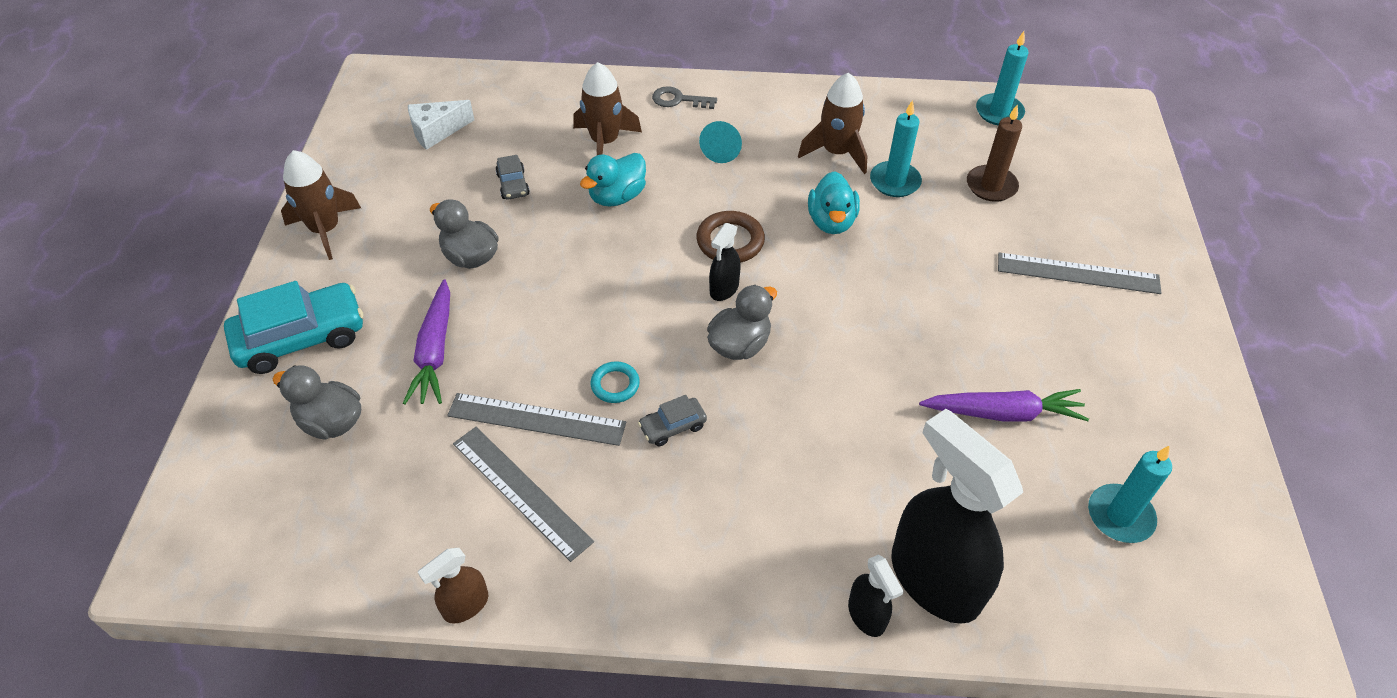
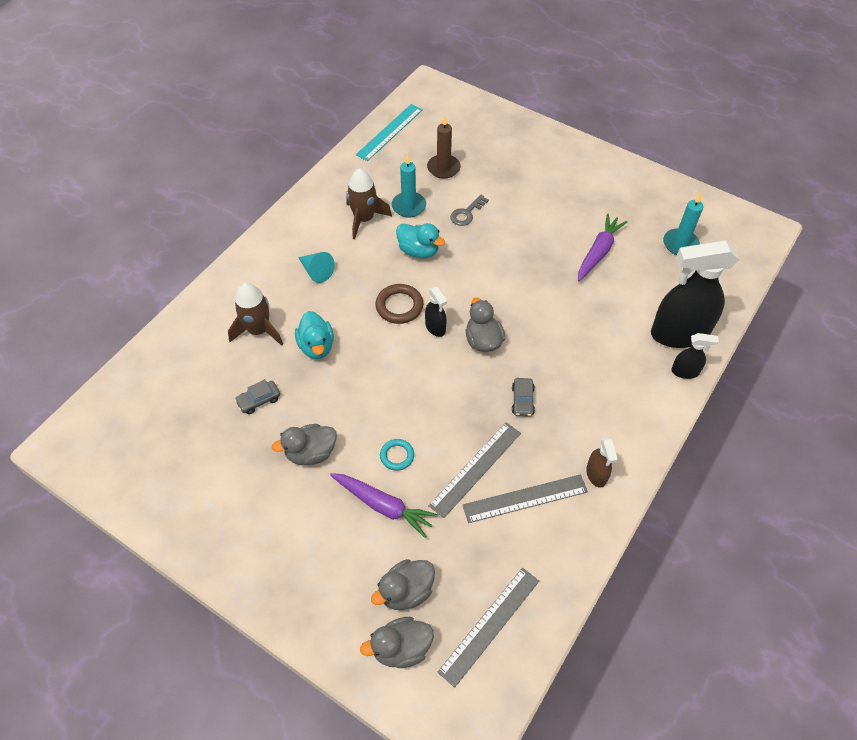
camera: 60 degrees left, 5 degrees up
(256, 449) = (401, 648): none -> grey duck
(301, 338) = (315, 588): turquoise car -> none
(325, 230) = (214, 538): brown rocket -> none
(436, 131) = (163, 426): white cheese -> none
(465, 605) = (589, 559): brown spray bottle -> brown spray bottle (596, 474)
(513, 184) = (259, 400): grey car -> grey car turned 135 degrees clockwise
(615, 384) = (474, 416): turquoise ring -> turquoise ring (397, 456)
(679, 100) = (251, 272): grey key -> grey key (467, 213)
(999, 112) = (389, 132): turquoise candle -> turquoise ruler
(1078, 273) = (529, 171): grey ruler -> grey ruler (490, 625)

